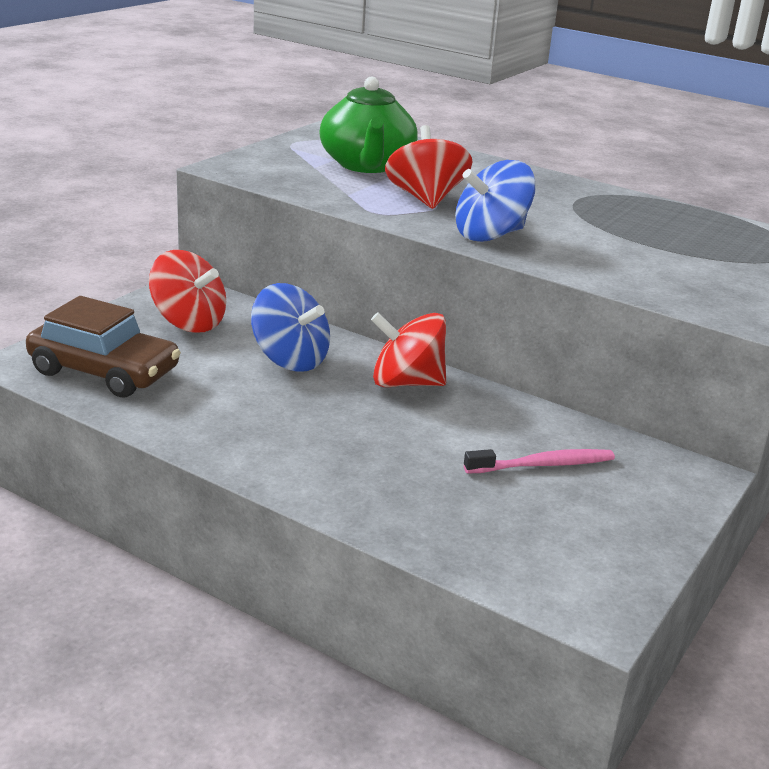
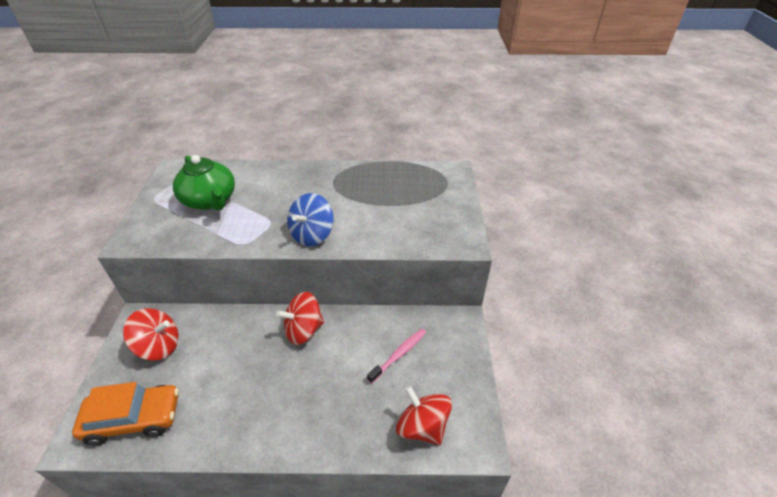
camera: 30 degrees left, 15 degrees up
(104, 371) = (134, 418): brown car -> orange car
(290, 359) = (234, 346): blue spinning top -> none
(425, 199) = (260, 218): red spinning top -> red spinning top (422, 426)

